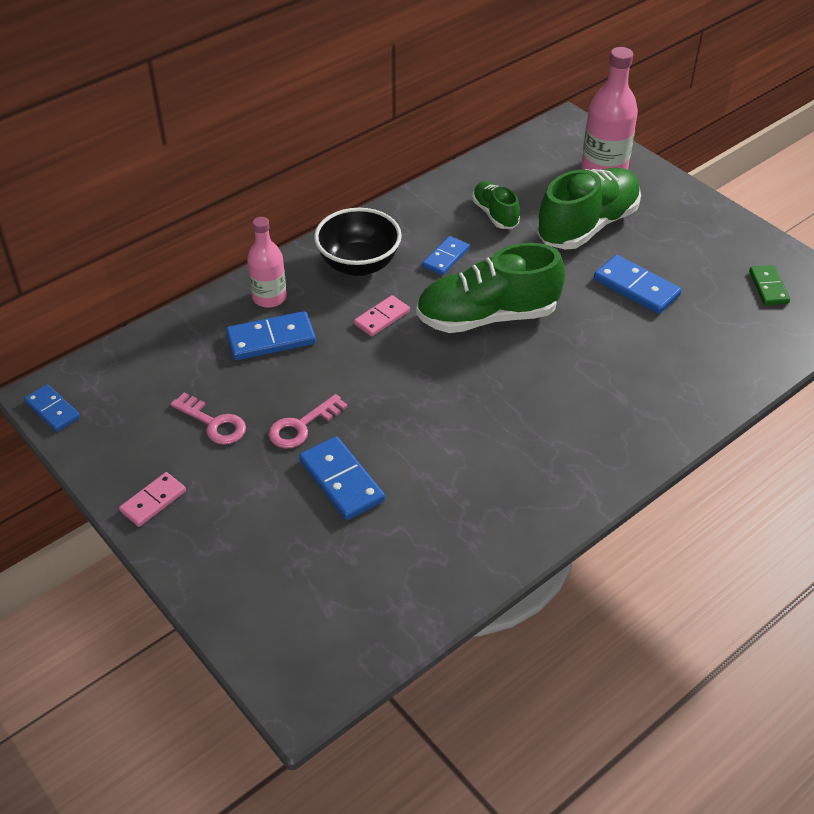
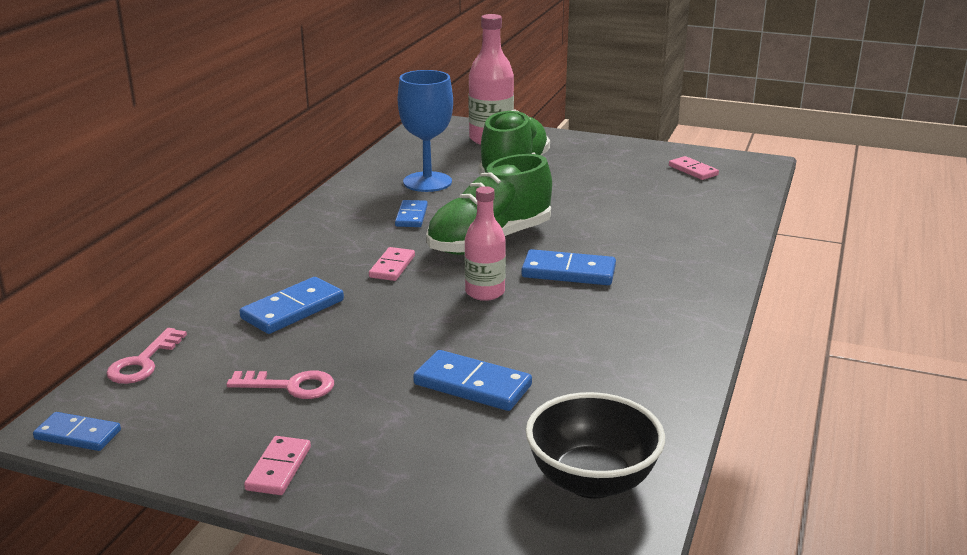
camera: 30 degrees left, 20 degrees down
(269, 297) = (262, 282): pink bottle -> pink bottle (485, 292)
(302, 426) = (389, 360): pink key -> pink key (143, 362)
(359, 264) = (332, 239): black bowl -> black bowl (592, 481)
(495, 214) = (427, 182): green shoe -> blue goblet
(636, 287) = (594, 194): blue domino -> blue domino (568, 272)
(768, 287) = (693, 170): green domino -> pink domino

